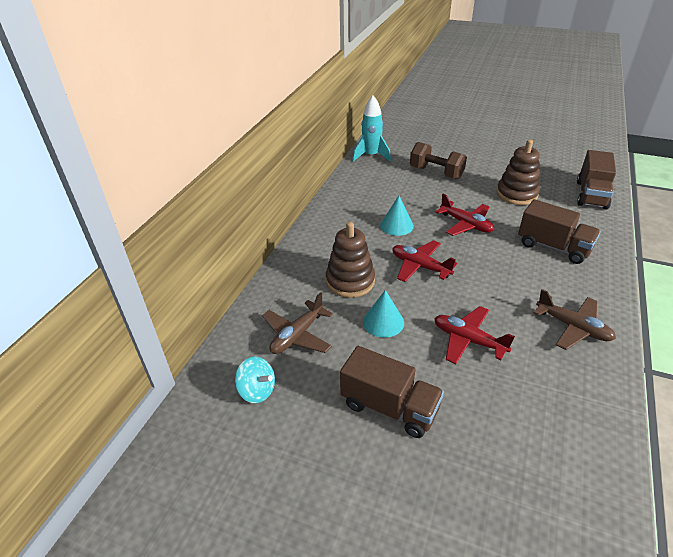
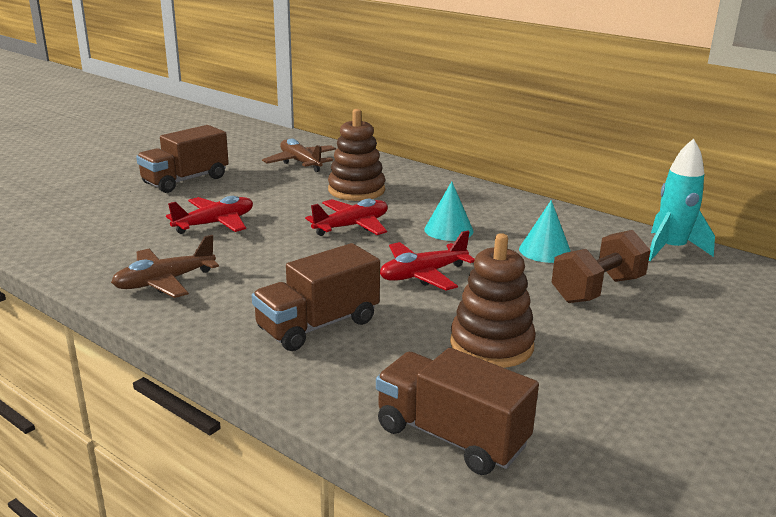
camera: 105 degrees right, 15 degrees down
(257, 391) = (255, 146): turquoise spinning top -> none
(383, 322) = (281, 194): turquoise cone -> turquoise cone (545, 251)

